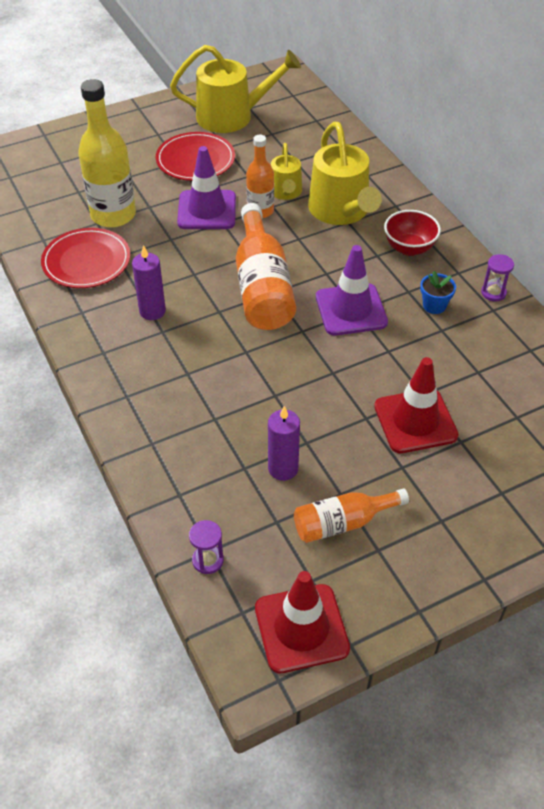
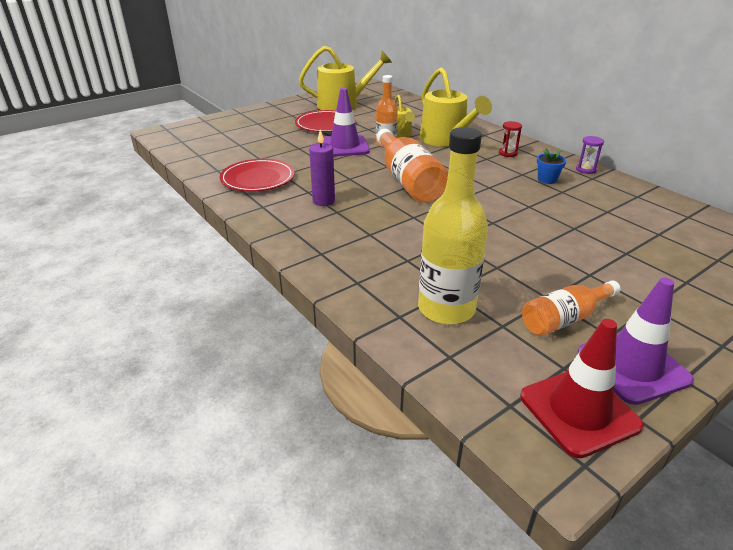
camera: 10 degrees left, 15 degrees down
(113, 215) = (271, 154): yellow bottle -> yellow bottle (446, 309)
(208, 560) = (452, 364): purple hourglass -> none
(283, 468) = (486, 287): purple candle -> none
(351, 310) = (485, 187): purple traffic cone -> purple traffic cone (632, 366)
(409, 248) = (507, 153): red bowl -> red hourglass
(415, 421) = (580, 244): red traffic cone -> none

